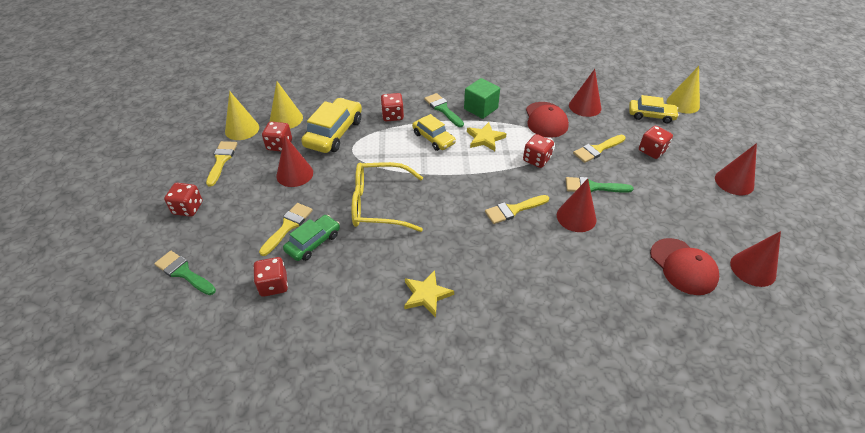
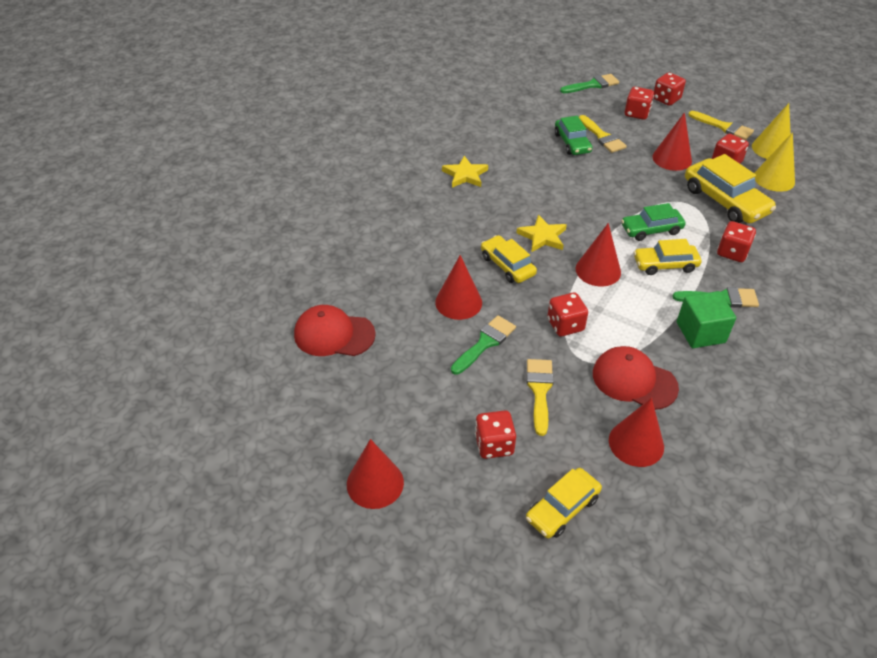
camera: 125 degrees right, 0 degrees up
(273, 285) = (544, 115): red dice -> red dice (636, 113)
(378, 204) = (588, 189): yellow glasses -> none
(401, 156) = (651, 230): none -> green car
(485, 138) = (635, 304): yellow star -> yellow star (542, 236)
(513, 210) = (507, 265): yellow brush -> yellow car
(683, 103) = (560, 581): yellow cone -> none
(753, 269) = (277, 383): red cone -> red cone (598, 270)

